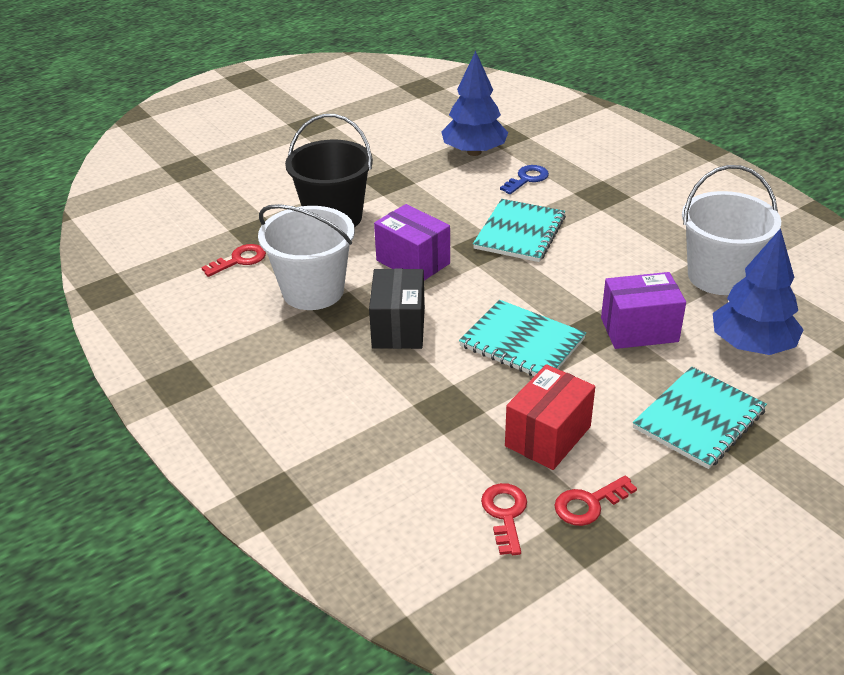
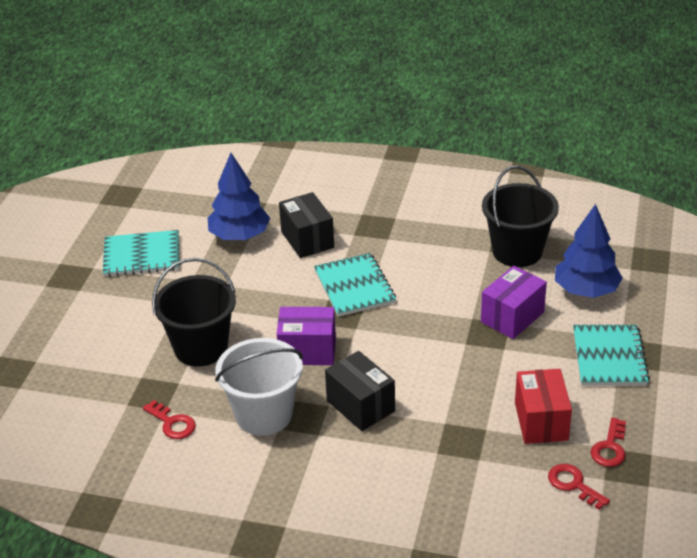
camera: 40 degrees left, 0 degrees up
(239, 260) = (172, 423): red key -> red key turned 120 degrees clockwise
(522, 343) = (453, 368): turquoise notebook -> turquoise notebook (142, 256)
(527, 179) = (307, 239): blue key -> black box
(719, 276) = (517, 251): white bucket -> black bucket

